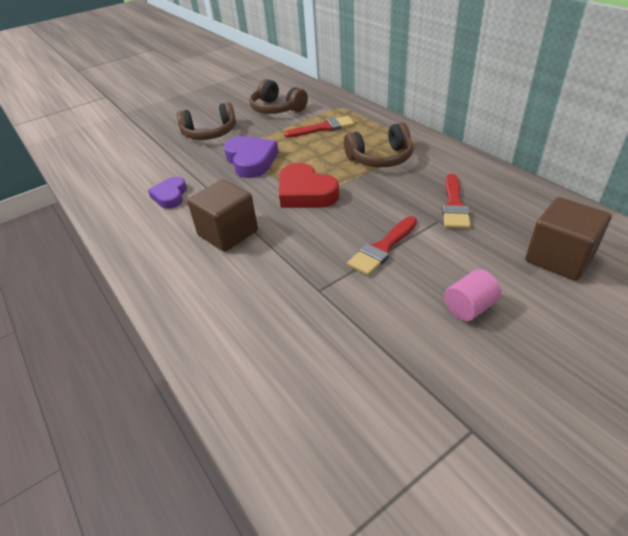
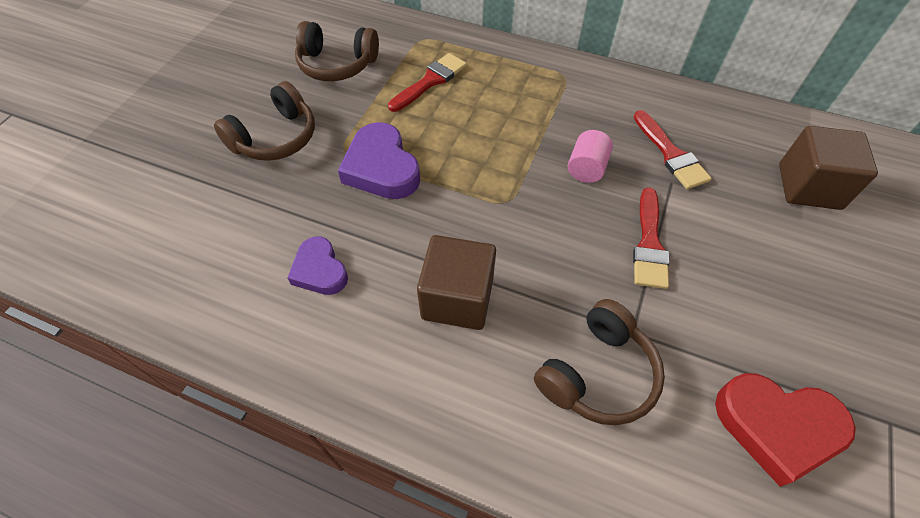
camera: 35 degrees left, 15 degrees up
(251, 161) = (381, 168): purple heart -> purple heart turned 150 degrees counterclockwise
(305, 193) = (498, 196): red heart -> red heart (776, 427)
(380, 158) = (540, 110): brown headphones -> brown headphones (597, 374)
(469, 307) = (785, 284): pink cylinder -> pink cylinder (586, 168)

